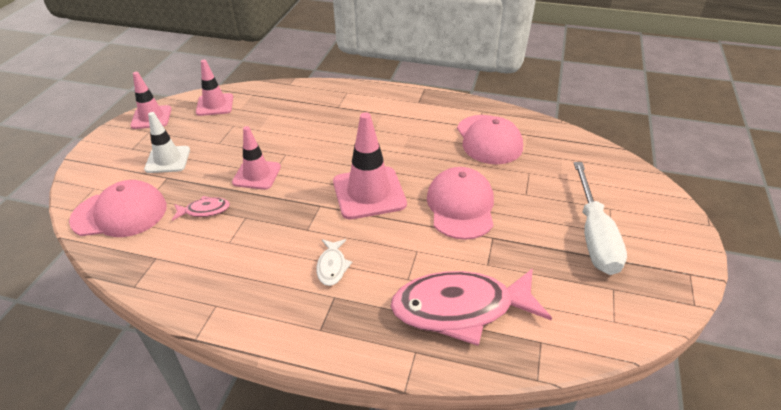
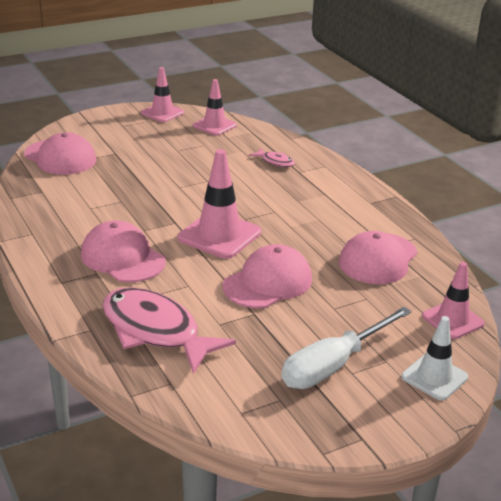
camera: 45 degrees right, 10 degrees down
(168, 160) = (131, 143): white traffic cone -> white traffic cone (434, 377)
(204, 210) = (105, 183): pink fish -> pink fish (275, 162)
(257, 175) = (168, 182): pink traffic cone -> pink traffic cone (453, 320)
(332, 266) = (122, 258): white fish -> pink cap

